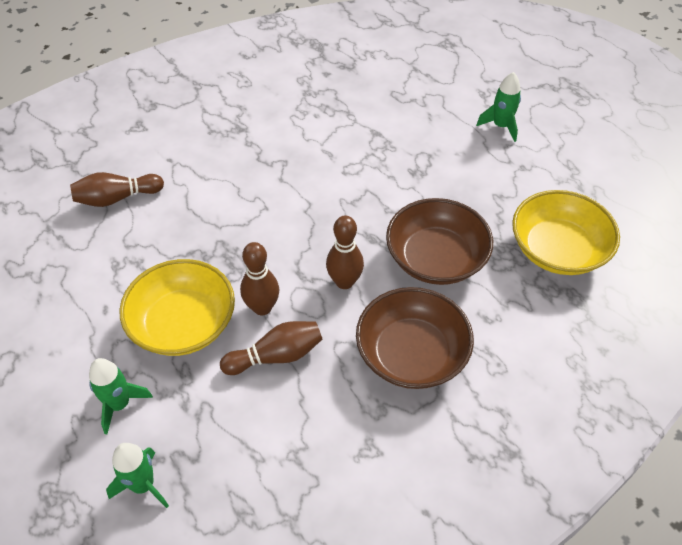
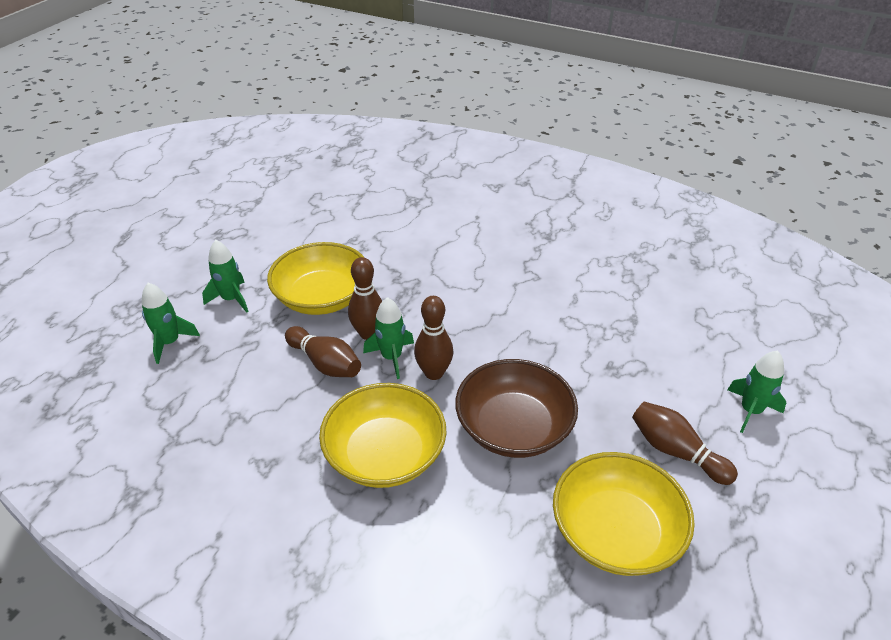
camera: 60 degrees right, 10 degrees down
(117, 198) = (415, 210): brown bowling pin -> brown bowling pin (675, 451)
(305, 303) = (391, 357): none -> green rocket
(411, 354) = (385, 454): brown bowl -> yellow bowl

